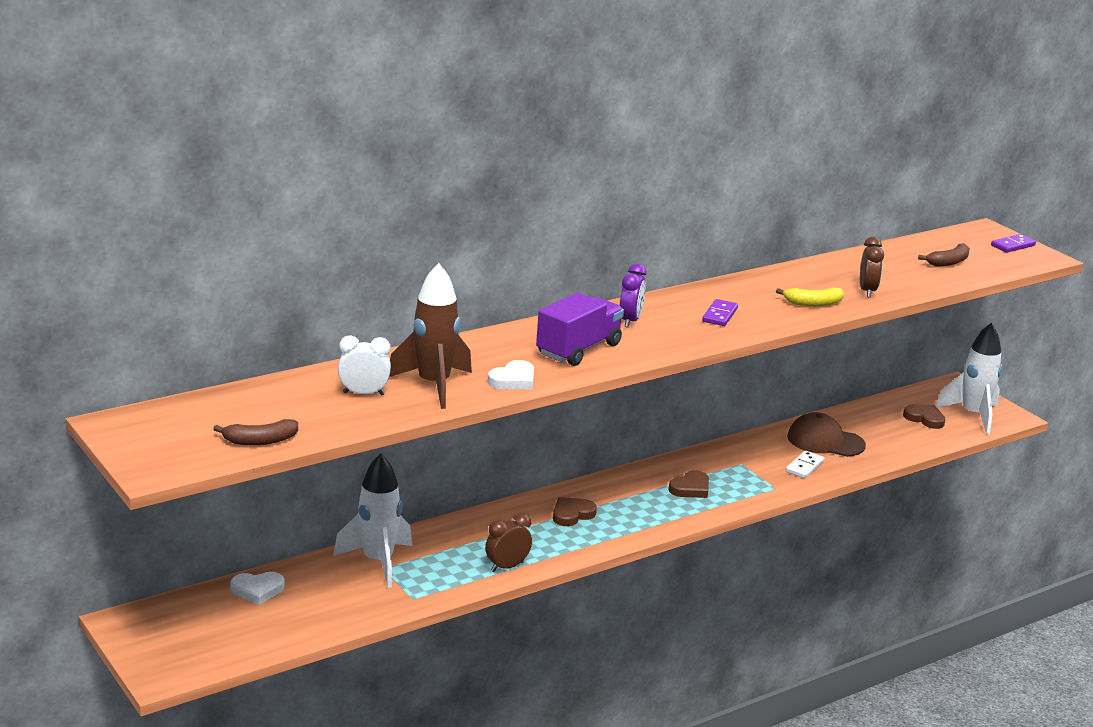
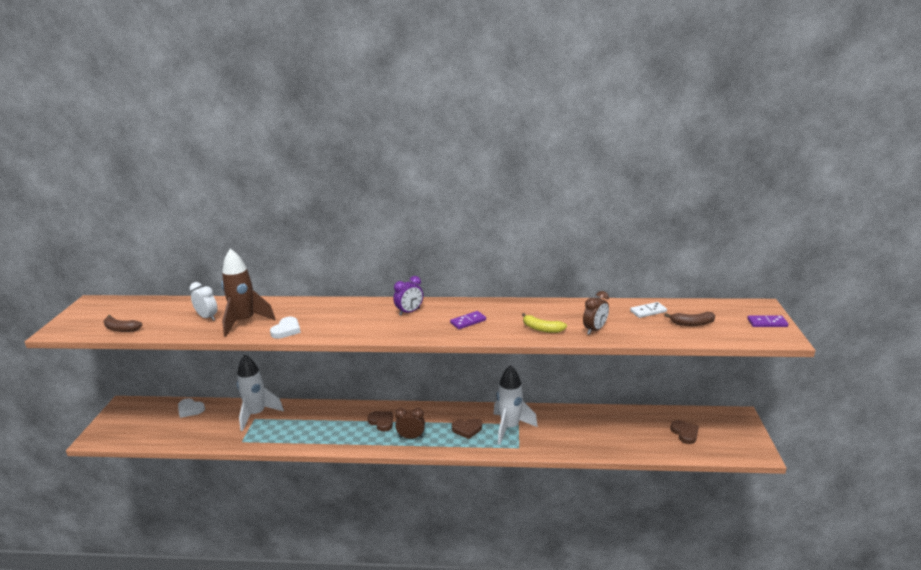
camera: 40 degrees right, 0 degrees up
(507, 567) = (307, 441): brown clock -> brown clock (411, 437)
(513, 380) = (286, 330): white heart -> white heart turned 60 degrees counterclockwise
(572, 514) = (381, 422): brown heart -> brown heart turned 45 degrees clockwise
(578, 349) = (351, 321): purple truck -> none
(804, 466) = (556, 439): white domino -> white domino (648, 311)
(825, 441) = (592, 426): brown cap -> none
(973, 415) = (726, 443): white rocket -> white rocket (510, 427)

